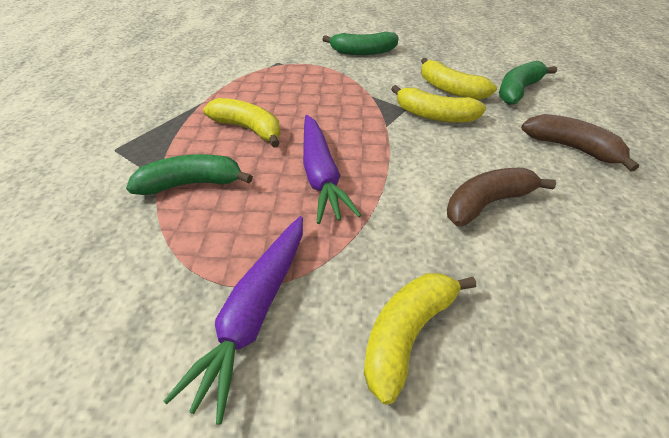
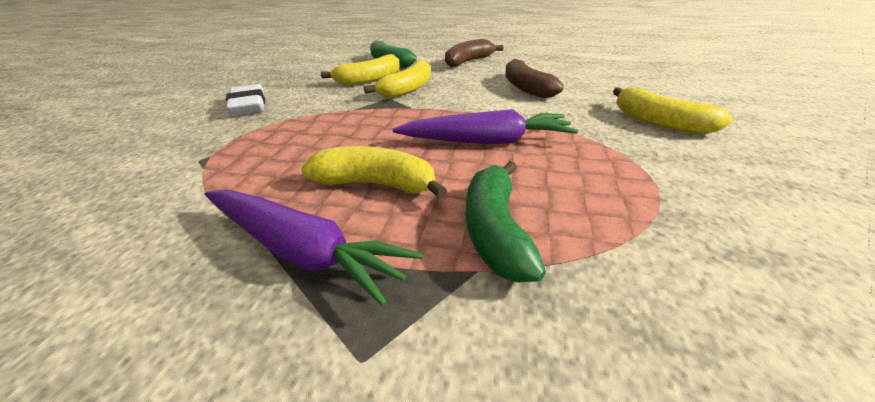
camera: 80 degrees left, 10 degrees down
(249, 129) = (376, 184): yellow banana -> yellow banana turned 60 degrees clockwise
(255, 313) = (682, 179): purple carrot -> purple carrot (302, 250)
(362, 52) = (248, 105): green banana -> white eraser

